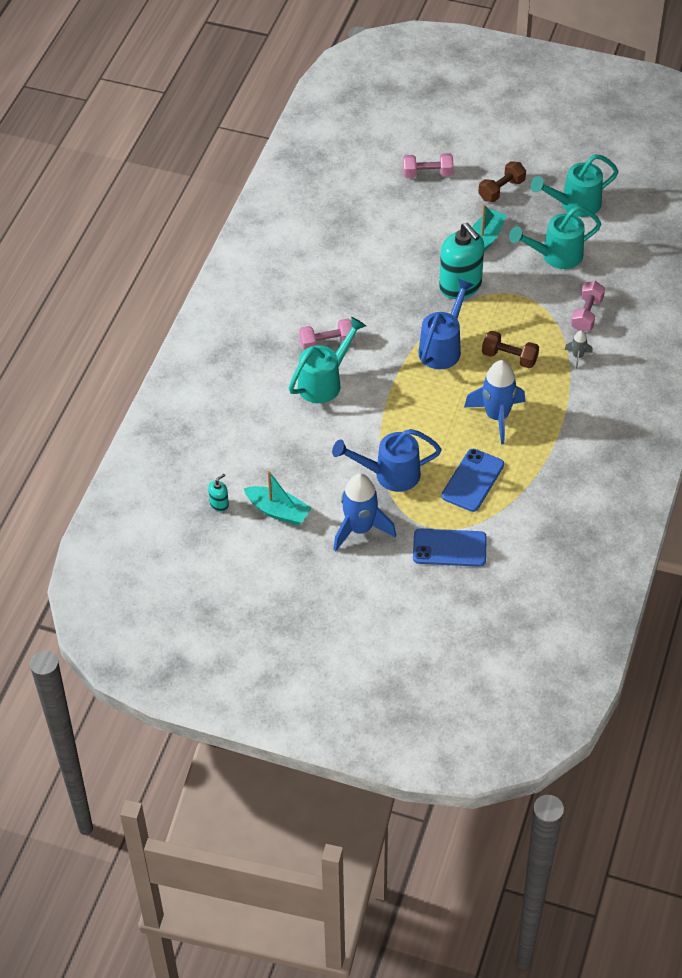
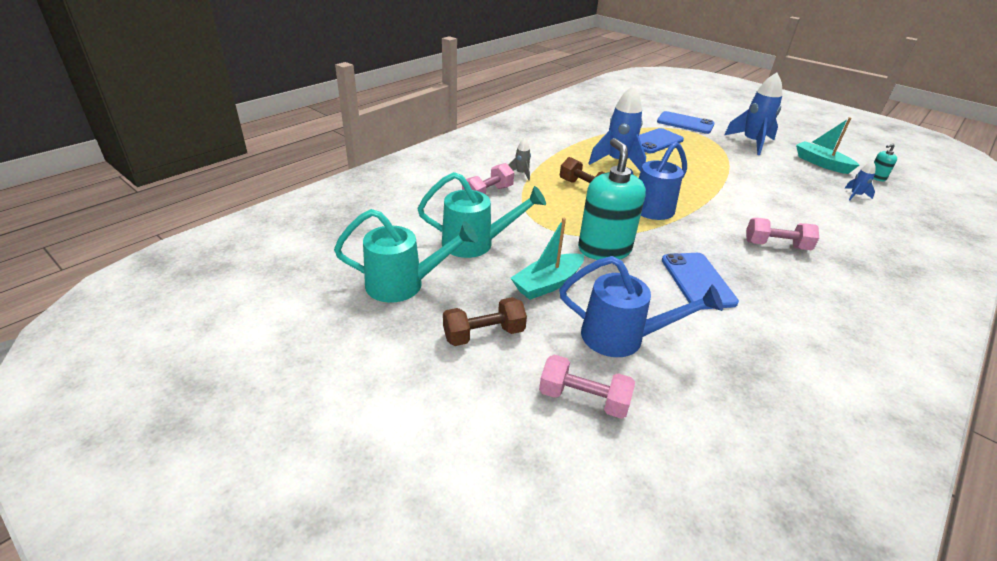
camera: 160 degrees left, 15 degrees down
(248, 454) = (855, 195): none -> blue rocket
(324, 382) = (780, 219): turquoise watering can -> none
(383, 280) = (697, 281): none -> blue phone
(390, 474) = (722, 158): blue watering can -> blue watering can (622, 338)

